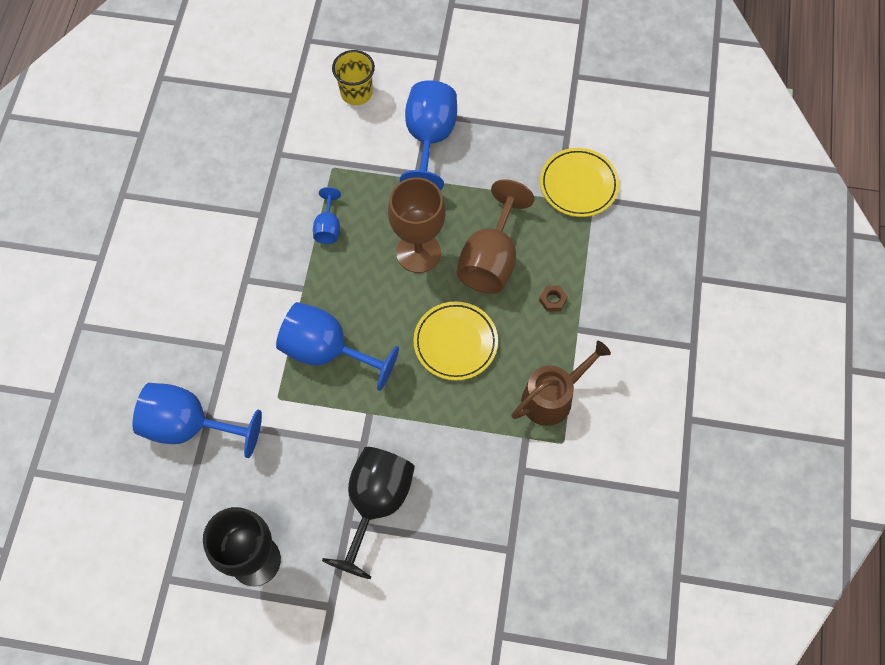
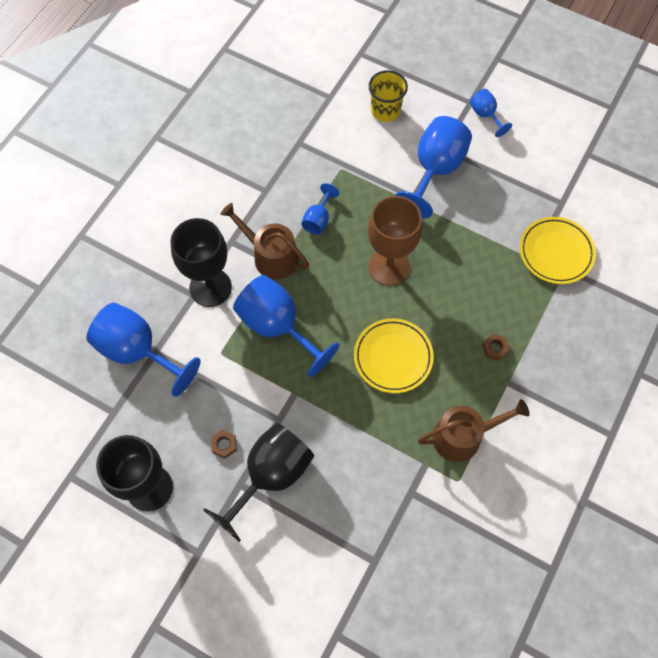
camera: 20 degrees right, 0 degrees up
(241, 334) = (210, 287): none -> black goblet
(292, 281) = (271, 256): none -> brown watering can
(316, 490) = (224, 445): none -> brown nut
(460, 67) = (485, 115): none -> blue goblet
(491, 259) = (452, 293): brown goblet -> none

